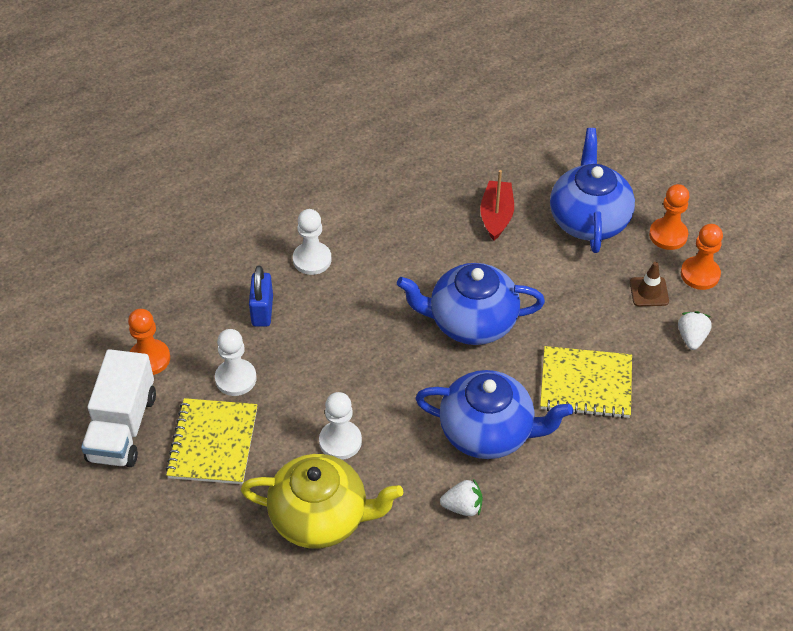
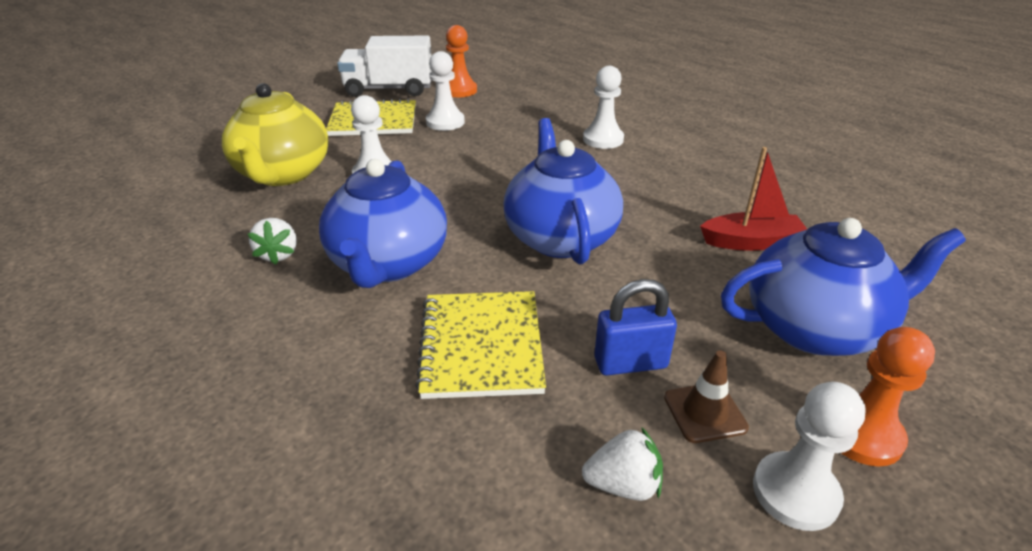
camera: 80 degrees right, 15 degrees down
(262, 311) = (527, 125): blue padlock -> blue padlock (630, 363)
(700, 274) = (795, 492): orange pawn -> white pawn

